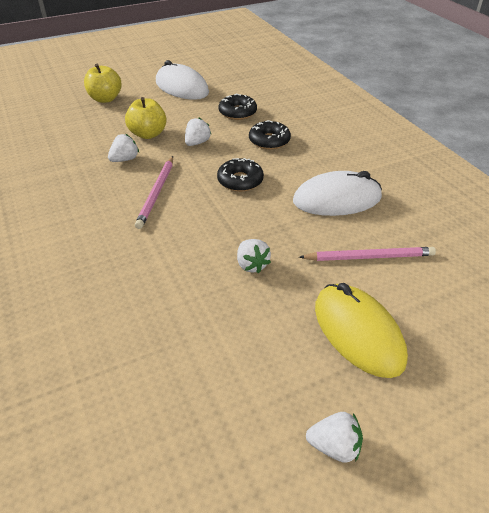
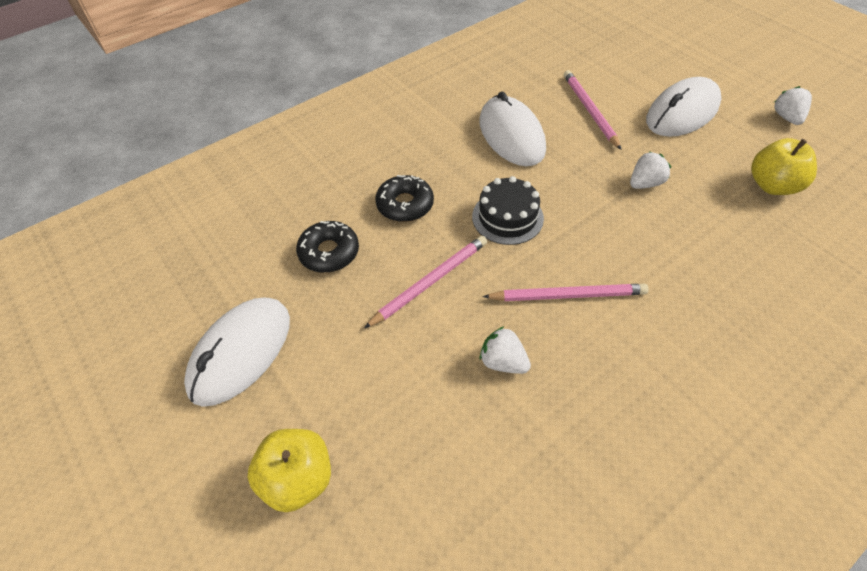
camera: 100 degrees left, 10 degrees up
(148, 134) = (420, 354): yellow apple -> yellow apple (772, 185)
(197, 143) = (430, 282): white strawberry -> pink pencil
(240, 181) = (507, 217): black donut -> black cake
(358, 332) = (682, 112): yellow mouse -> white mouse

